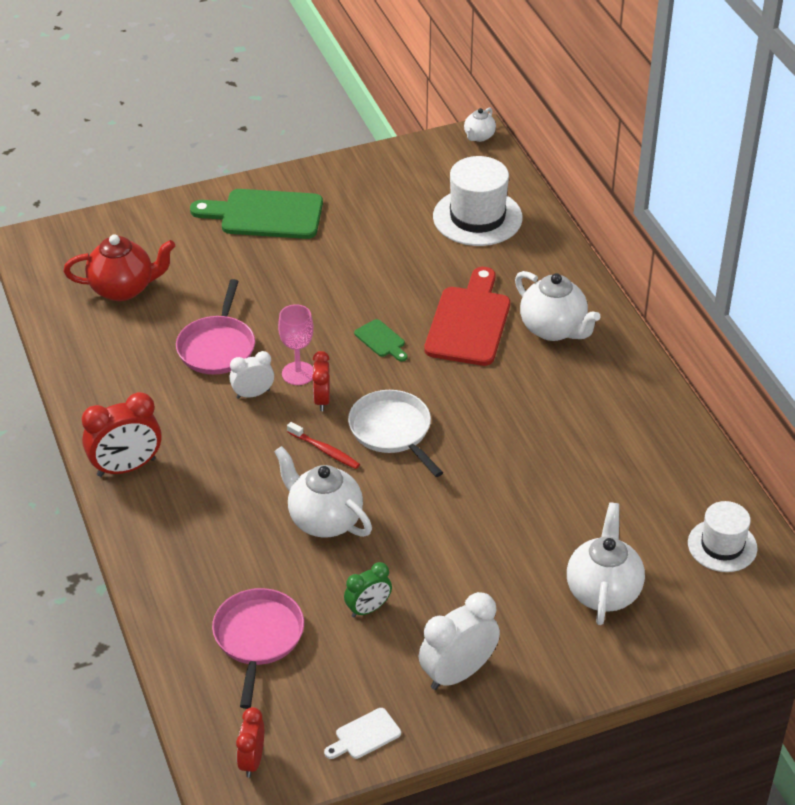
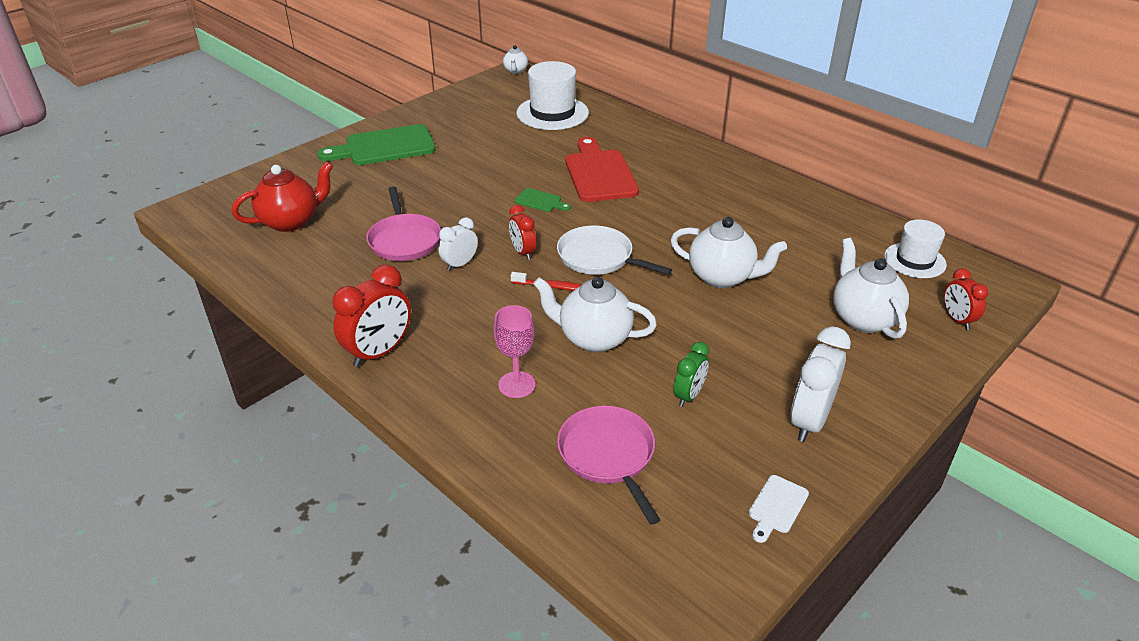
camera: 25 degrees left, 5 degrees down
(252, 761) = (690, 576): red clock -> red clock (956, 320)
(298, 373) = (488, 240): pink goblet -> pink goblet (517, 385)
(553, 329) = (665, 162): white teapot -> white teapot (722, 277)

